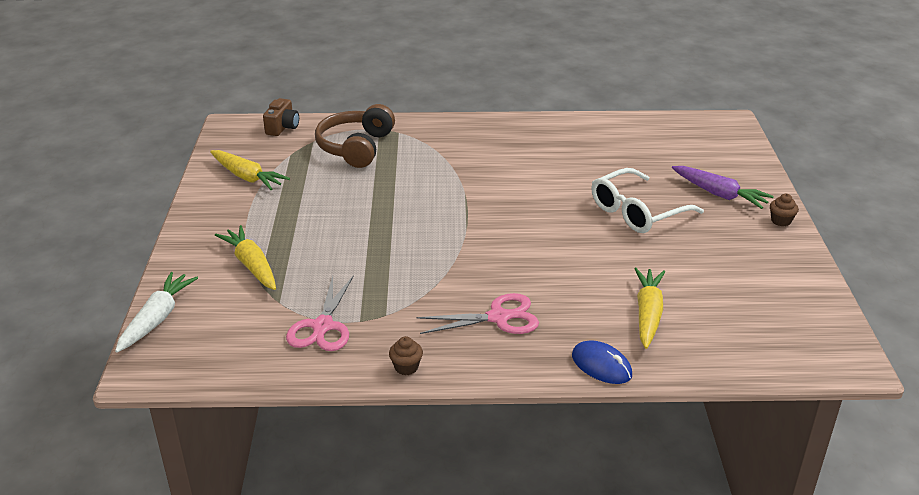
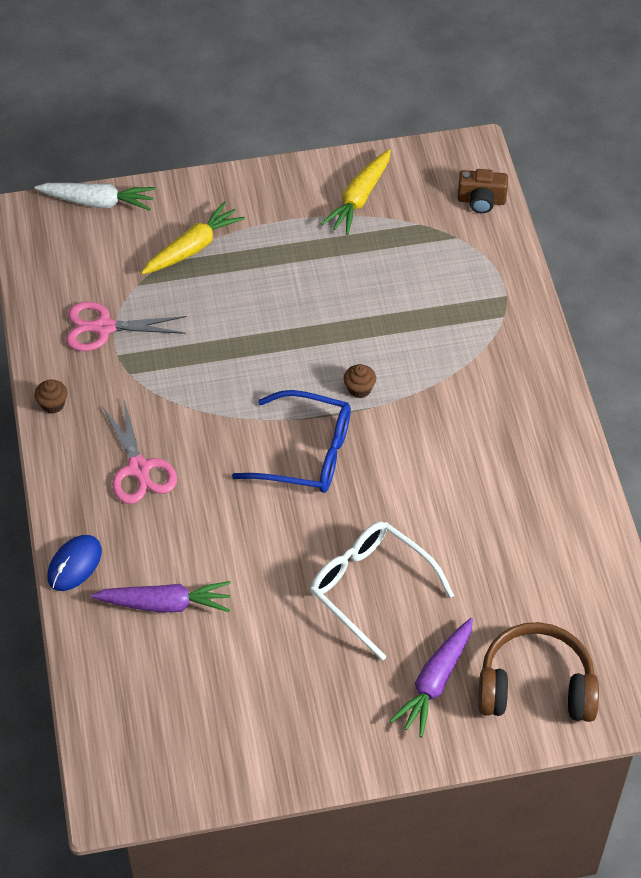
camera: 80 degrees right, 20 degrees up
(355, 147) = (453, 281): brown headphones -> brown headphones (536, 686)
(503, 227) = (307, 453): none -> blue glasses
(648, 314) = (165, 604): yellow carrot -> purple carrot
(781, 221) = (384, 752): brown cupcake -> brown cupcake (359, 389)

